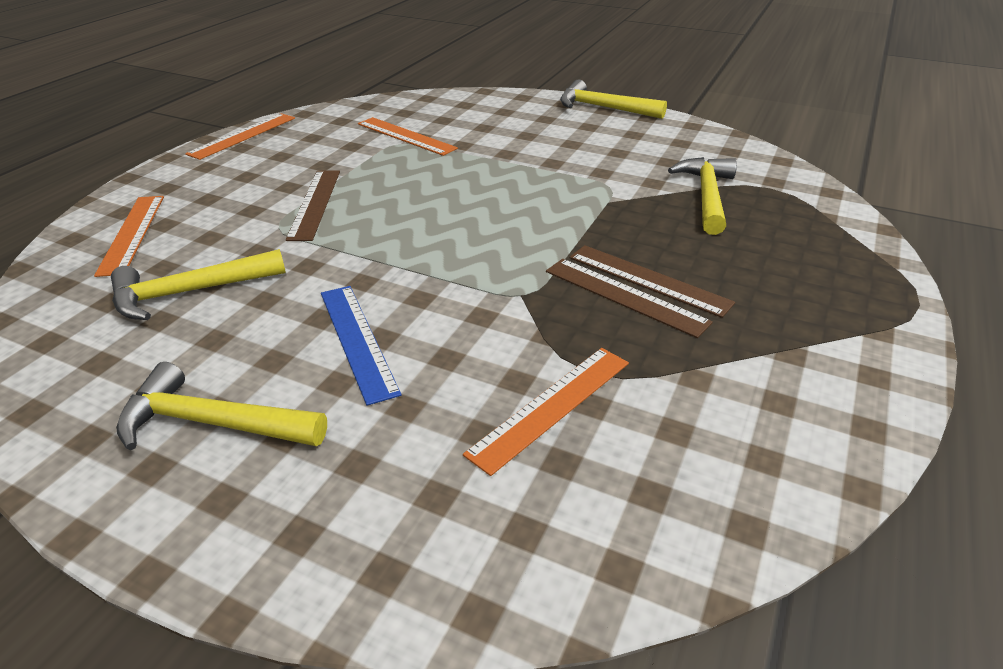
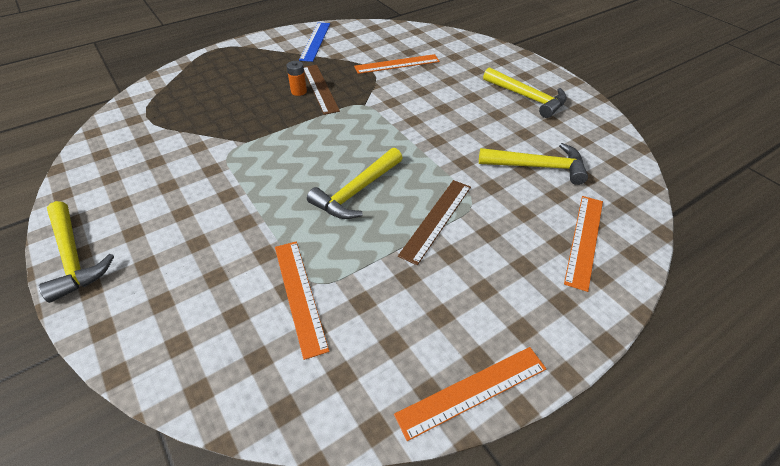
camera: 150 degrees left, 10 degrees up
(357, 340) = (456, 110): blue ruler -> blue ruler (315, 41)
(648, 279) = (299, 91): brown ruler -> orange battery
(706, 196) = (188, 124): yellow hammer -> yellow hammer (356, 192)

